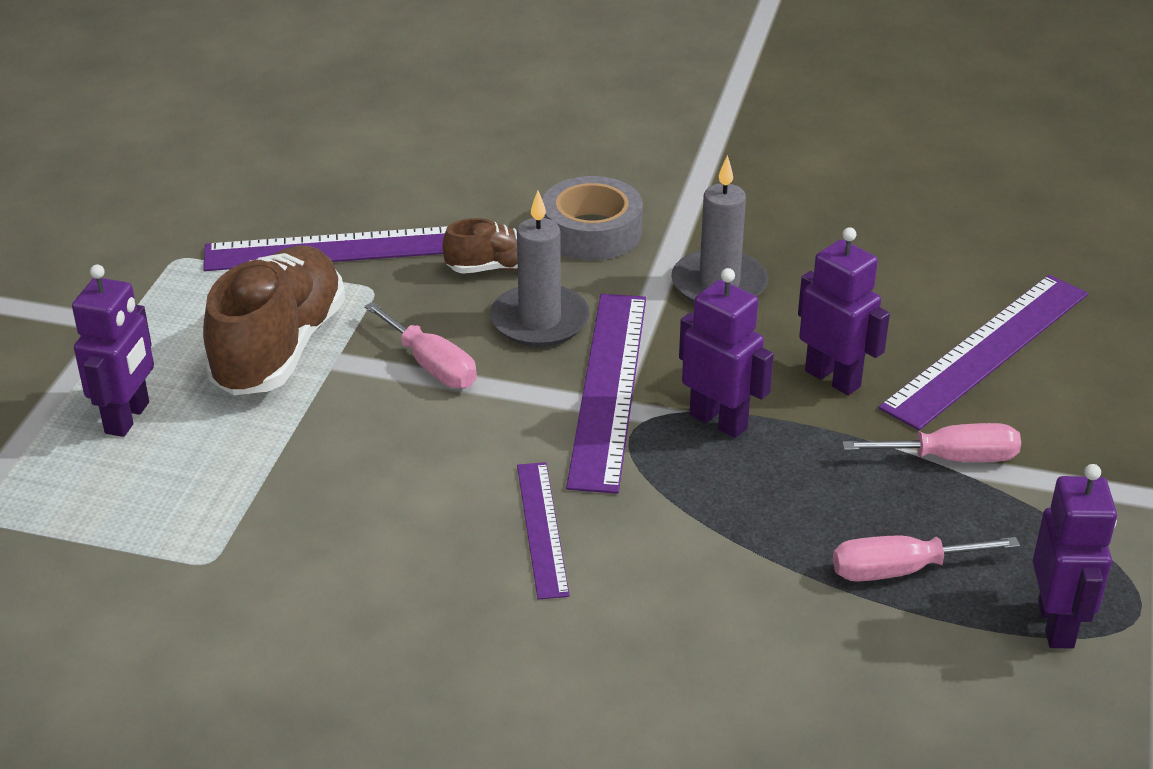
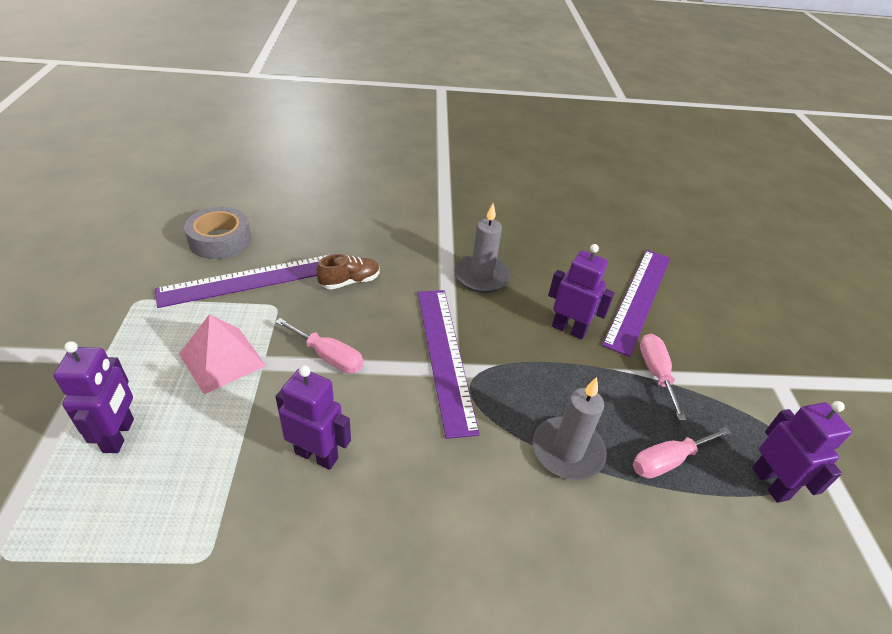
camera: 20 degrees left, 5 degrees up
(279, 348) = (222, 359): brown shoe -> pink pyramid
(540, 320) = (387, 314): grey candle -> grey candle (567, 451)
(542, 528) = (440, 474): purple ruler -> none
(592, 231) = (398, 251): grey tape -> grey tape (220, 240)
(719, 421) = (518, 369): purple robot -> purple robot (317, 455)
(951, 458) = (656, 373): pink screwdriver -> pink screwdriver turned 75 degrees counterclockwise

